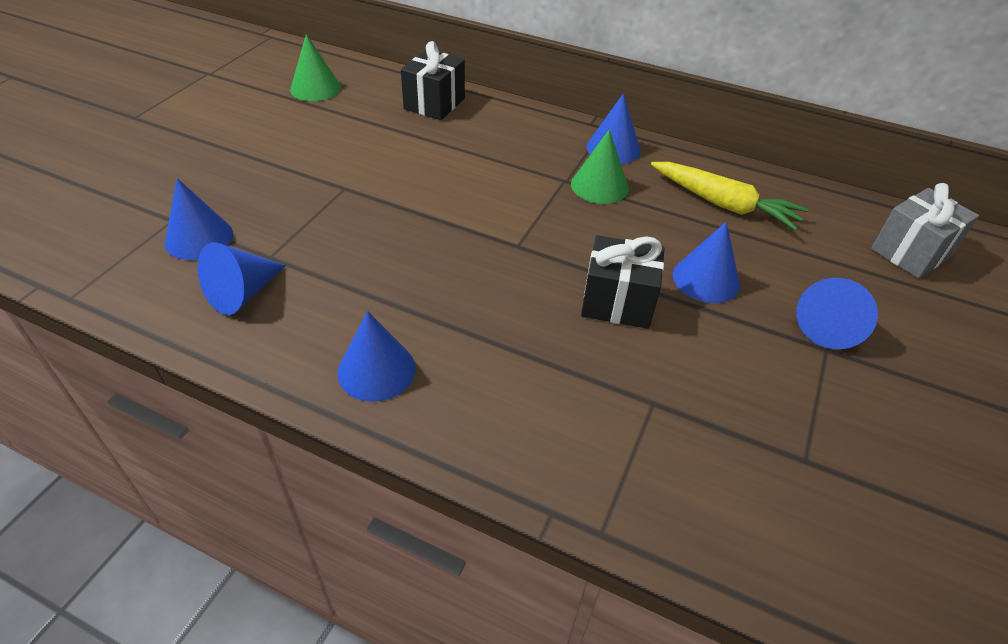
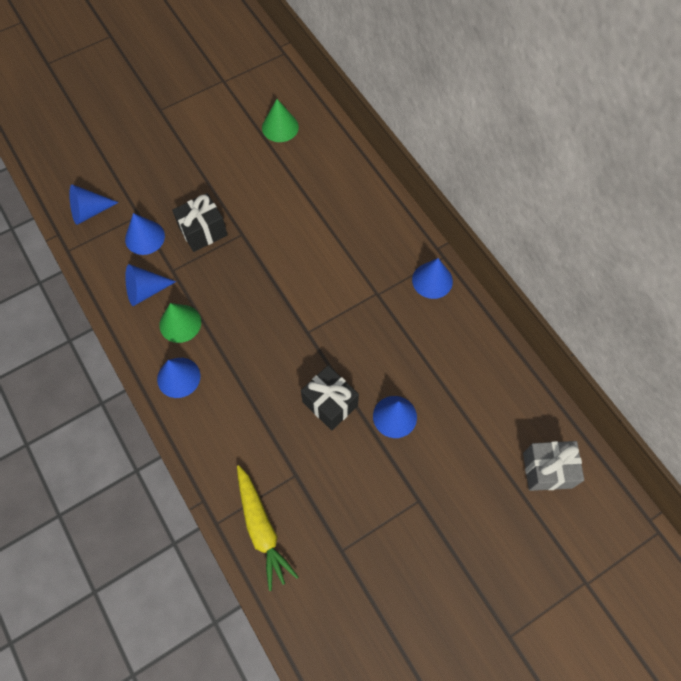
camera: 35 degrees right, 20 degrees up
(434, 104) = (346, 178): black gift -> black gift (203, 231)
(599, 186) = (394, 309): green cone -> green cone (180, 323)
(723, 204) = (461, 367): yellow carrot -> yellow carrot (262, 529)
(828, 326) = (435, 487): blue cone -> blue cone (89, 211)

